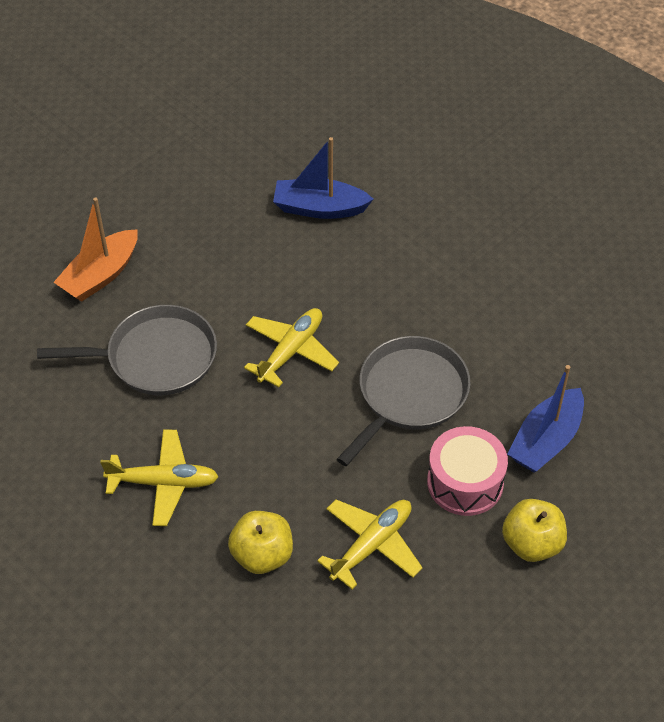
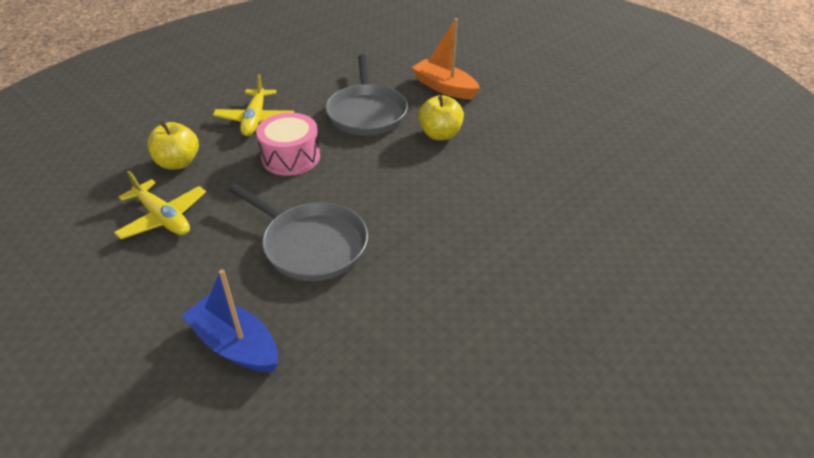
camera: 90 degrees right, 10 degrees down
(291, 351) = (367, 175): yellow plane -> none
(319, 208) = (534, 192): blue boat -> none
(465, 482) = (204, 278): pink drum -> pink drum (291, 157)
(532, 543) = (120, 323): yellow apple -> yellow apple (440, 134)

